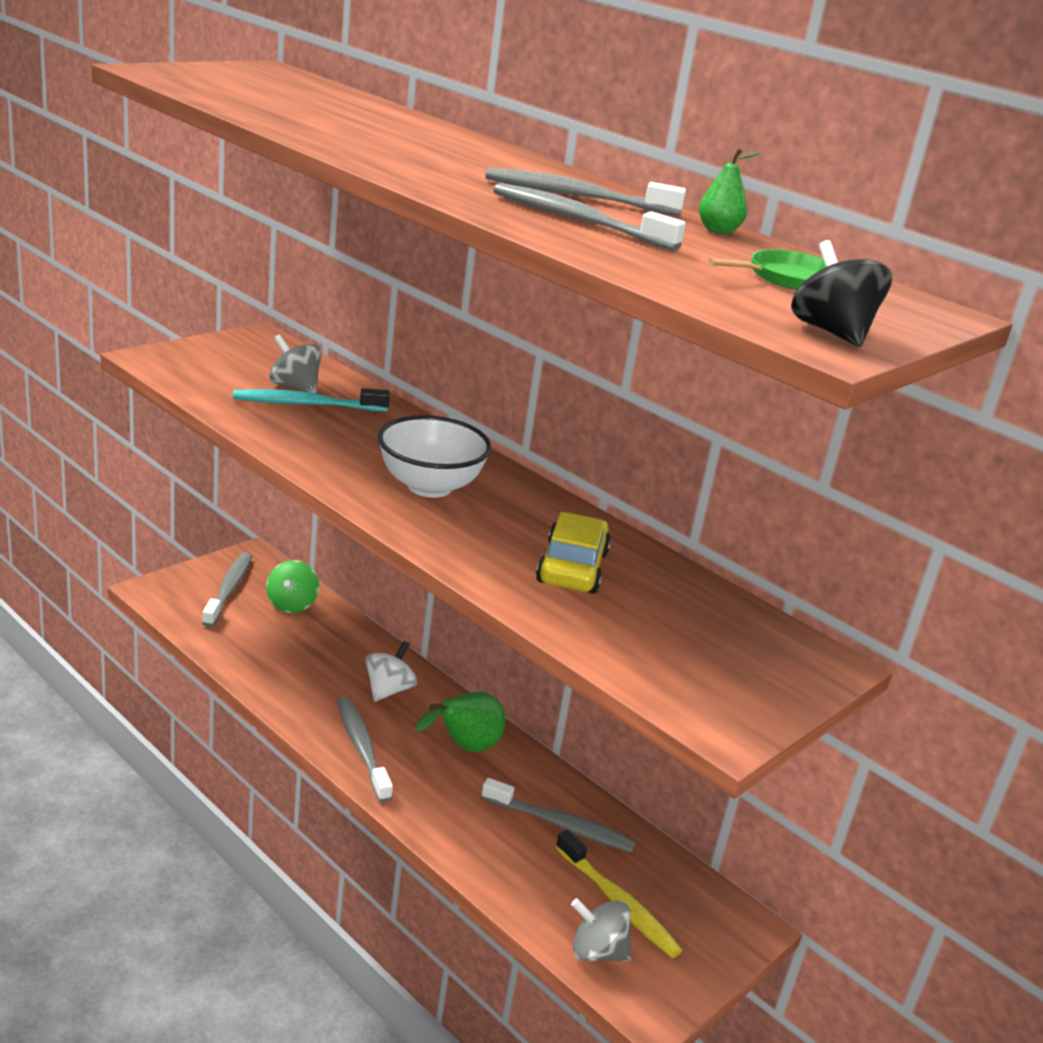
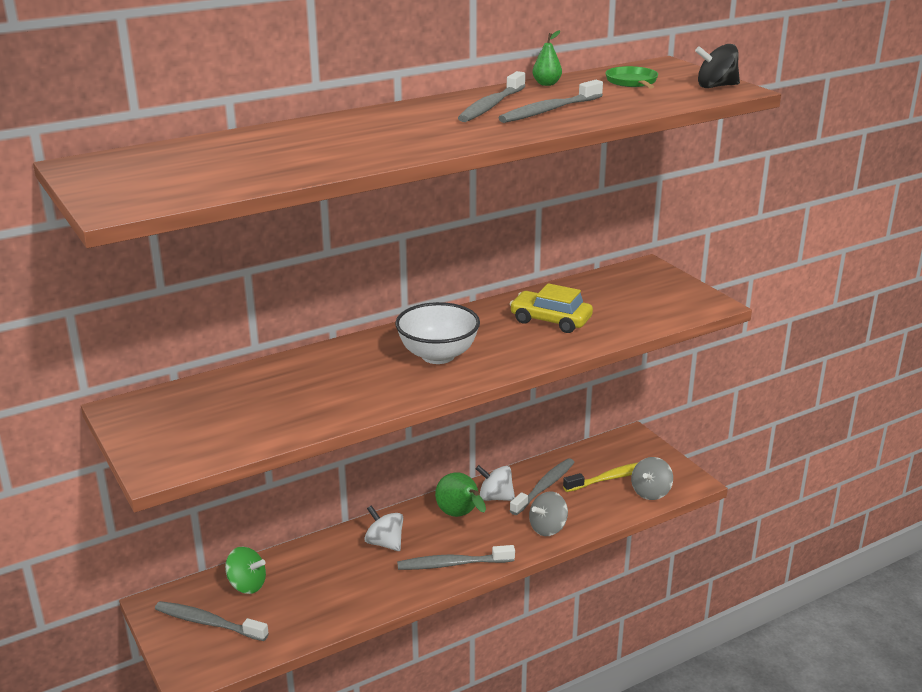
camera: 70 degrees left, 0 degrees up
(294, 387) = (246, 397): grey spinning top -> grey spinning top (548, 528)
(307, 404) = (284, 394): turquoise toothbrush -> none
(516, 777) = (495, 497): none -> white spinning top

